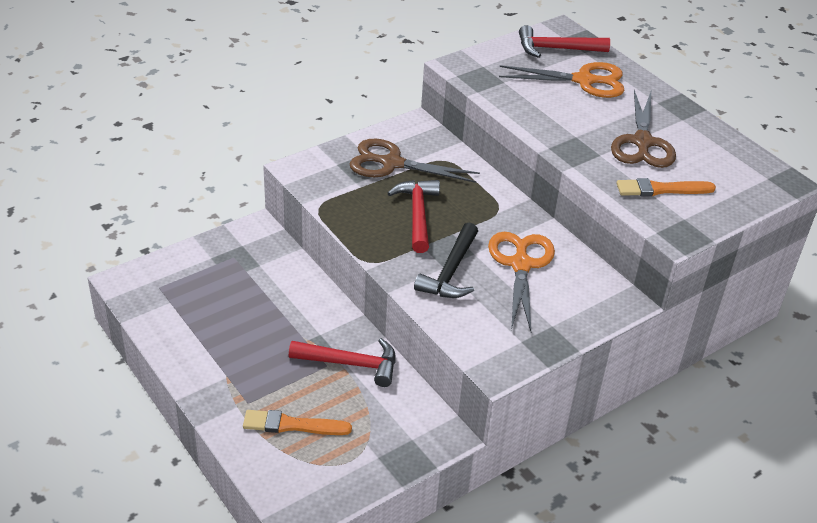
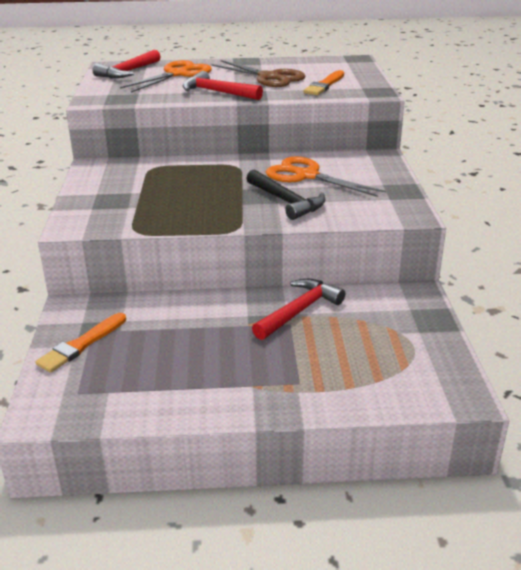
camera: 55 degrees left, 10 degrees down
(292, 425) = (349, 365): orange brush -> orange brush (81, 345)
(392, 163) = (126, 187): brown scissors -> none
(417, 214) = (203, 195): red hammer -> red hammer (217, 92)

